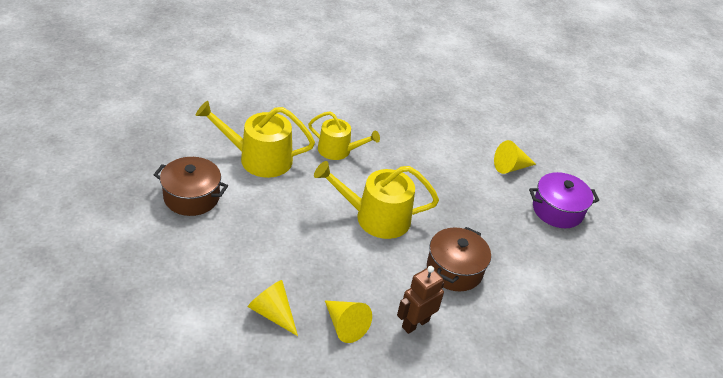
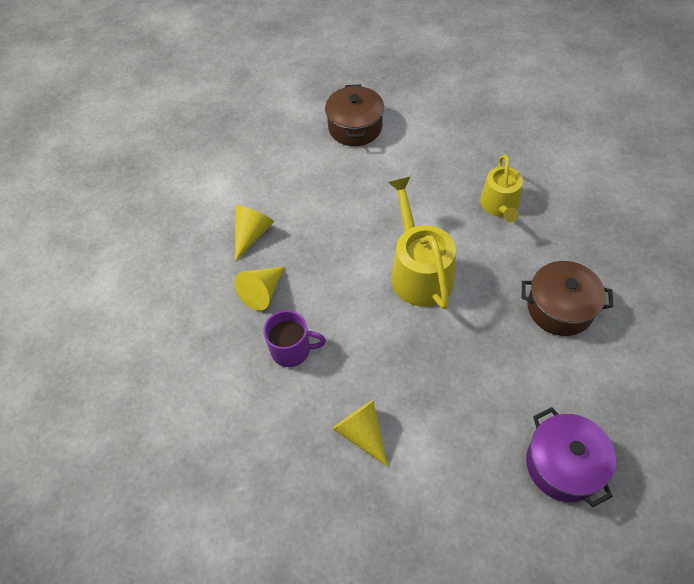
camera: 80 degrees right, 15 degrees up
(259, 158) = (438, 150): yellow watering can -> none
(415, 323) = (292, 350): brown robot -> purple mug
(454, 269) = (385, 367): brown pot -> brown pot (560, 308)
(510, 167) = (608, 387): yellow cone -> yellow cone (362, 433)

